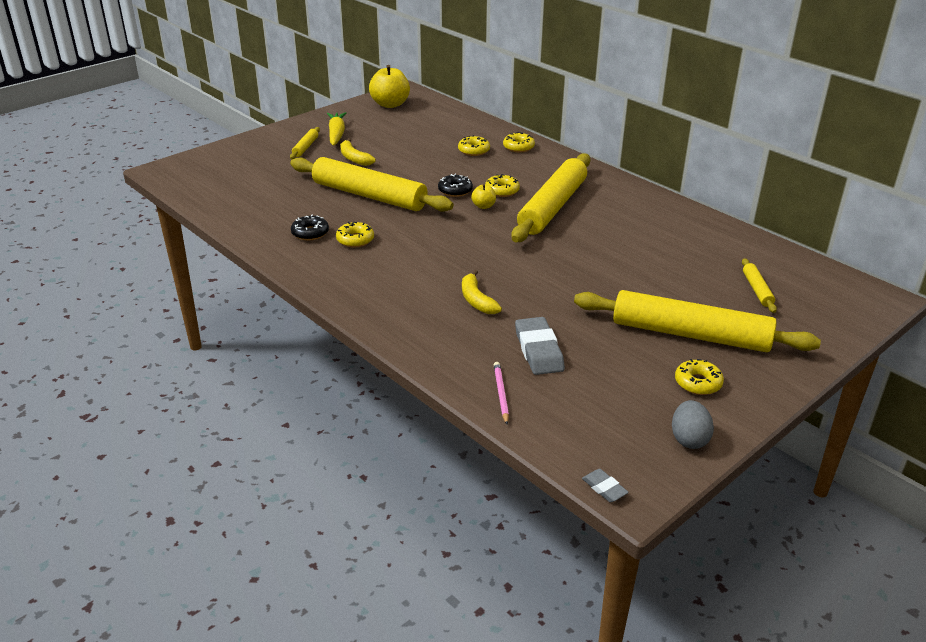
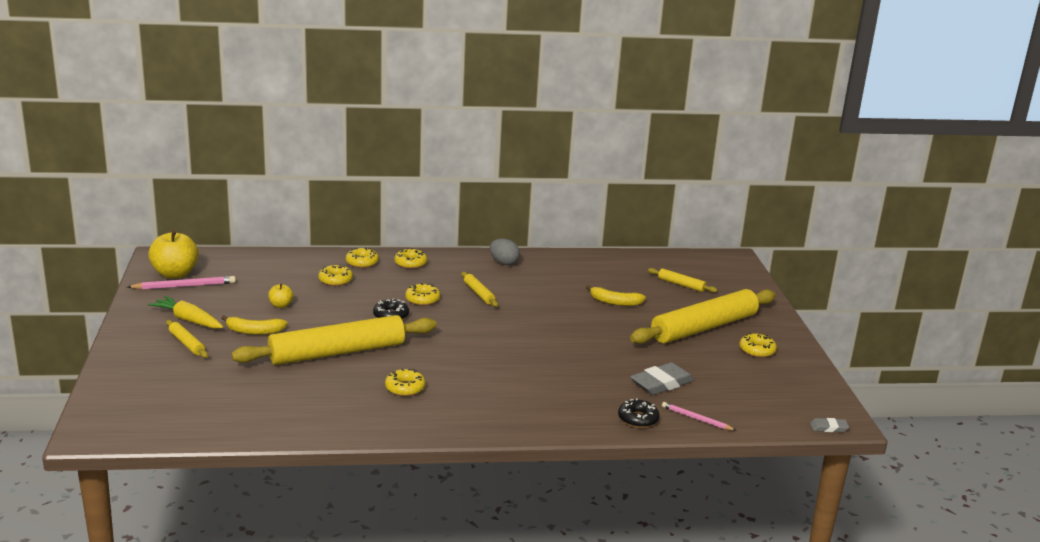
camera: 55 degrees left, 10 degrees down
(310, 233) = (360, 403): black donut -> black donut (638, 419)
(379, 114) = (184, 286): none -> pink pencil
(476, 300) = (569, 377): yellow banana -> yellow banana (614, 302)
(483, 206) = (435, 316): yellow apple -> yellow apple (281, 305)
(539, 350) = (661, 383): grey eraser -> grey eraser turned 60 degrees counterclockwise
(552, 163) = (410, 263): none -> yellow donut
(552, 207) = (479, 293): yellow rolling pin -> yellow rolling pin, size x0.42
(689, 439) = (808, 380): grey egg -> grey egg (503, 263)

